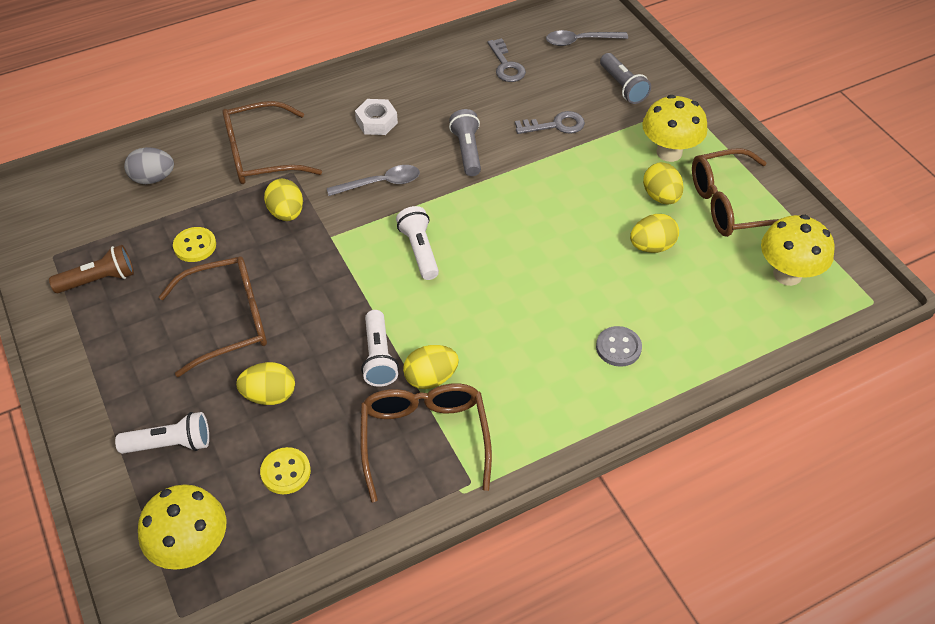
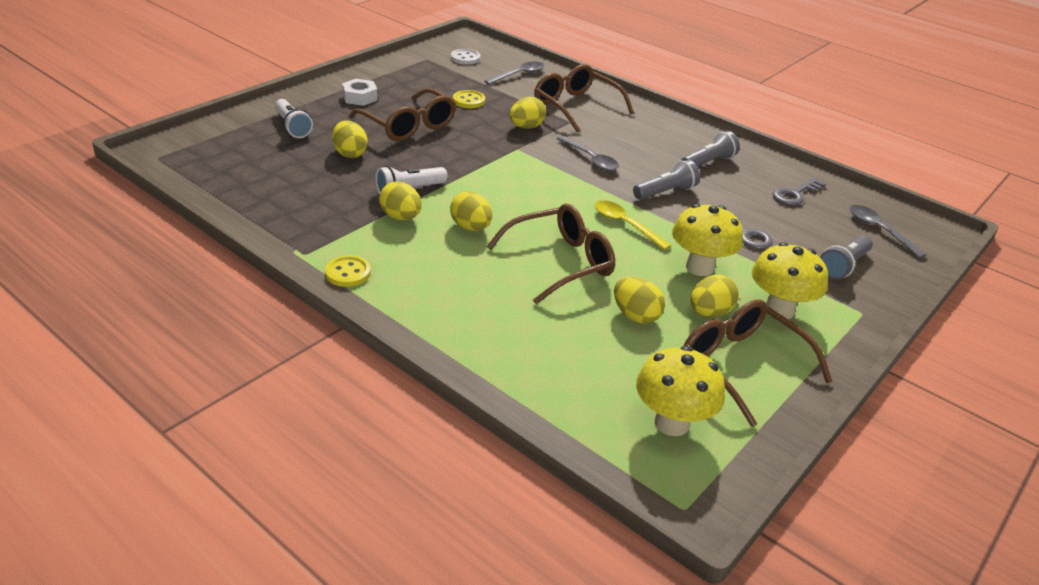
camera: 65 degrees right, 15 degrees down
(74, 216) = (465, 58): none -> white button
(99, 280) = (416, 77): brown flashlight -> none
(153, 178) = (519, 75): grey egg -> grey spoon
(192, 548) = (211, 151): yellow mushroom -> yellow mushroom (699, 267)
(286, 472) = (285, 172): yellow button -> yellow button (348, 273)
(376, 122) = (657, 145): white nut -> white nut (360, 97)
(419, 250) = (531, 189): white flashlight -> none
(424, 438) = (339, 224): brown glasses -> brown glasses (561, 262)
(427, 99) = (708, 163): none -> grey flashlight
(473, 322) = (471, 227): none -> yellow egg
(511, 201) = (625, 224): none -> yellow spoon
(618, 347) = (491, 312): grey button -> none

